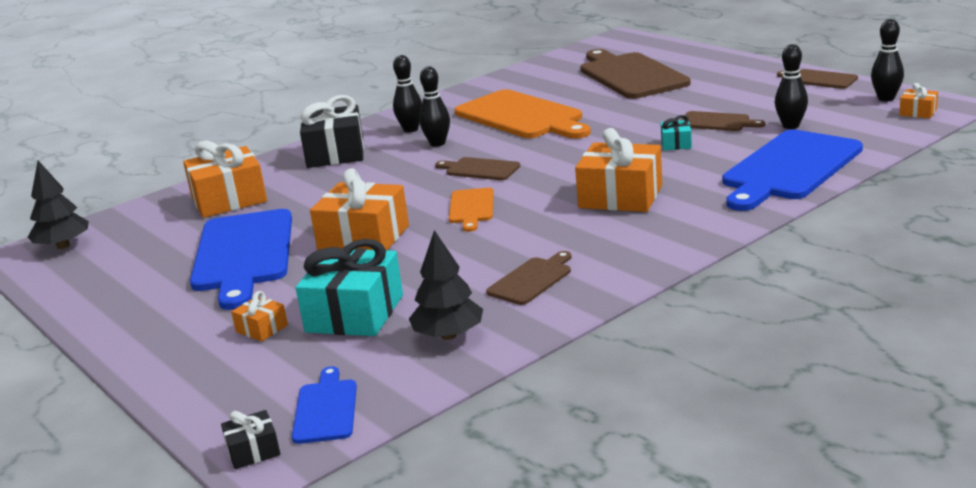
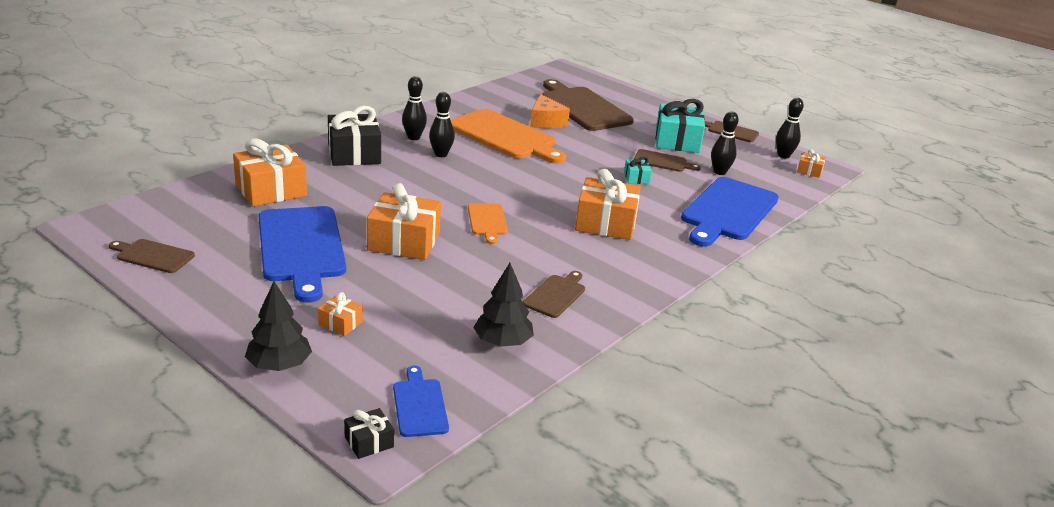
camera: 15 degrees left, 5 degrees up
(63, 246) = (127, 223): black tree -> black tree (279, 365)
(354, 313) = (417, 315): turquoise gift -> turquoise gift (677, 141)
(480, 169) = (484, 184): brown cutting board -> brown cutting board (153, 256)
(578, 95) = (546, 122): none -> orange cheese

